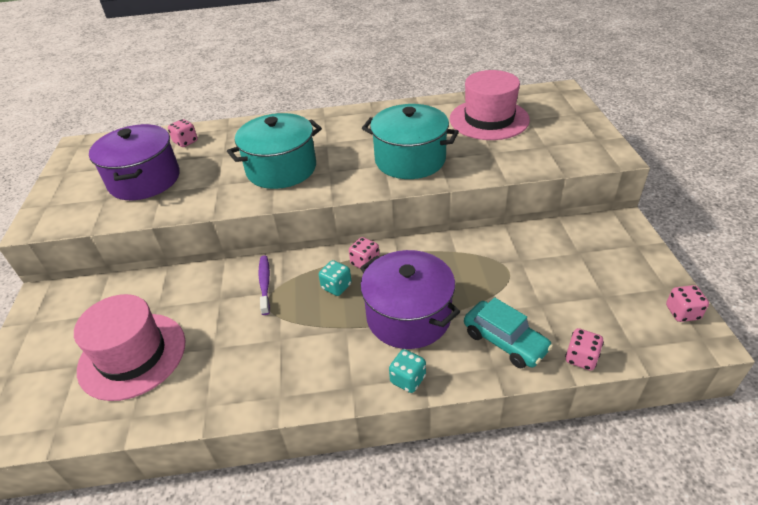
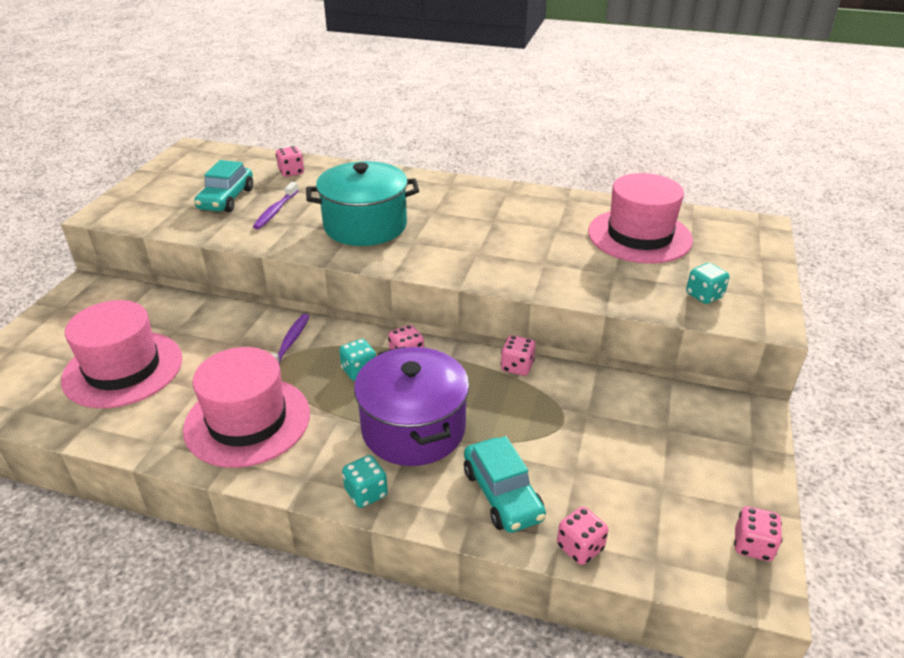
camera: 20 degrees right, 5 degrees down
(144, 180) = (226, 199): purple pot -> turquoise car
(196, 178) = (275, 211): none -> purple toothbrush
(274, 359) = (247, 421): none -> pink hat
(410, 160) = (510, 255): turquoise pot -> none
(450, 243) = (517, 367): none -> pink dice
(561, 150) = (704, 295): none -> turquoise dice

